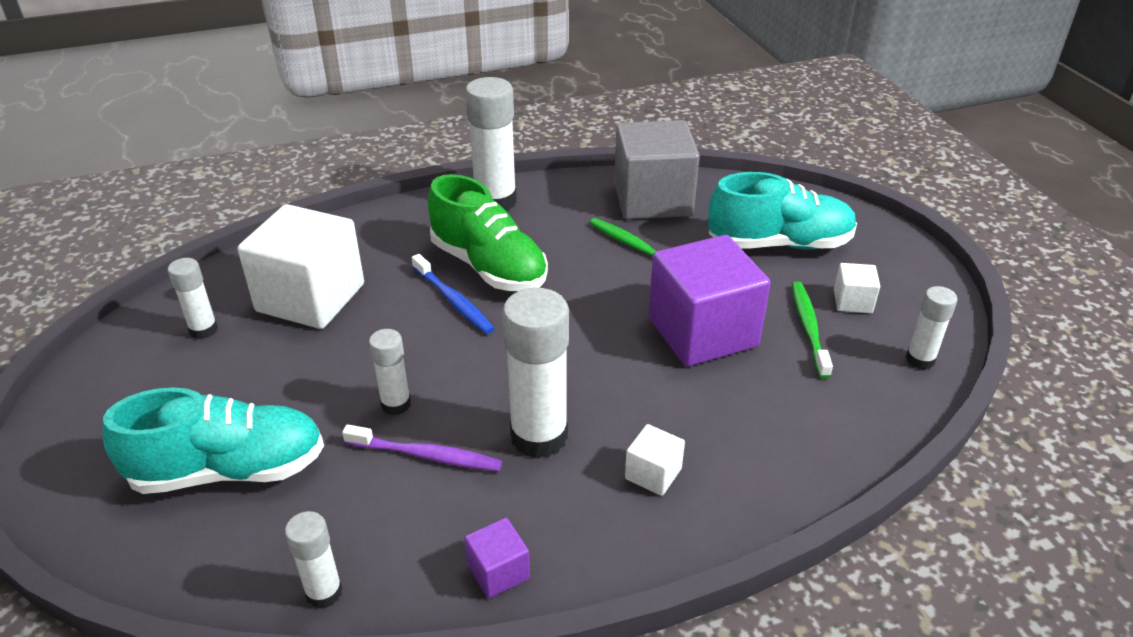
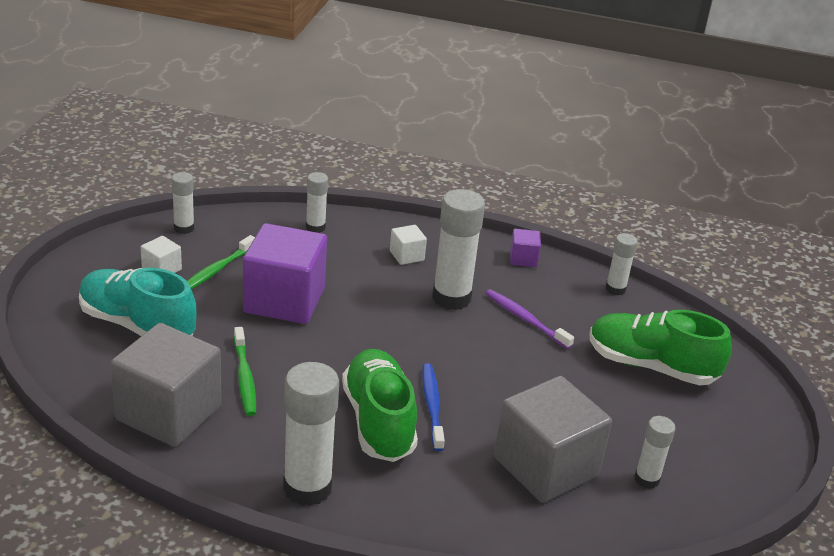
camera: 150 degrees left, 5 degrees down
(229, 470) = (651, 366): turquoise shoe -> green shoe
(310, 298) = (545, 466): white cube -> grey cube
(396, 404) = (526, 354): white glue stick -> white glue stick (315, 227)

